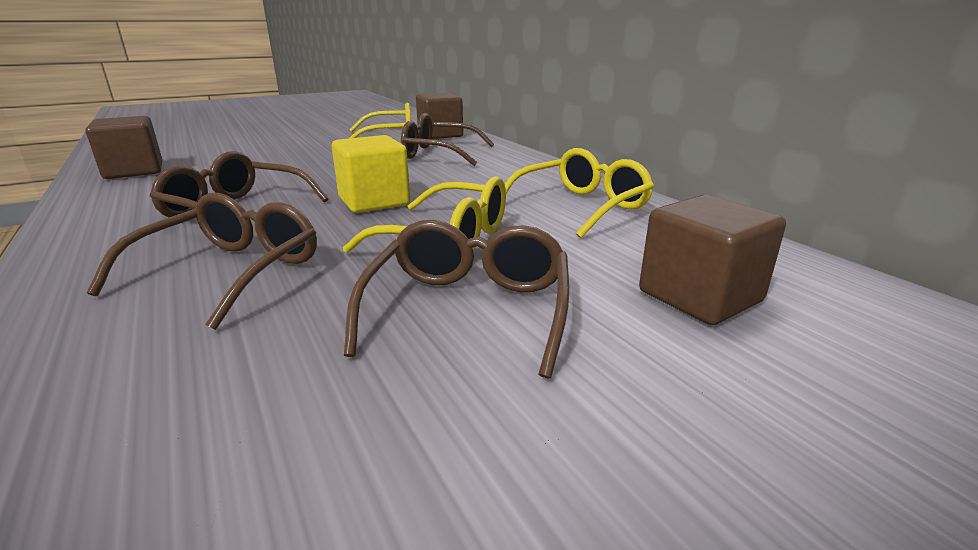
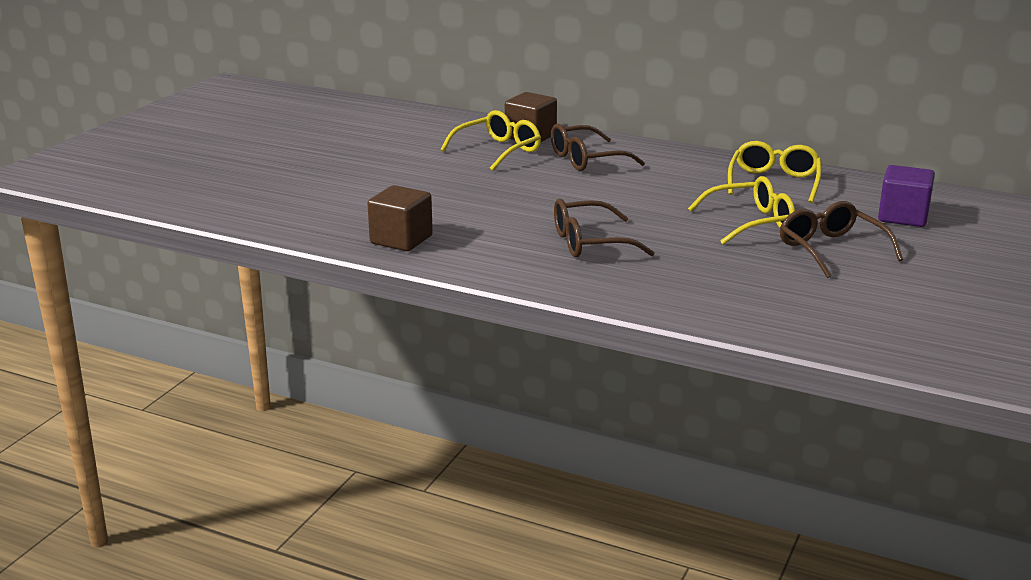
camera: 35 degrees left, 0 degrees up
(230, 272) = (694, 270): brown glasses -> none
(374, 201) = (653, 212): yellow cube -> none
(699, 296) = (903, 217): brown cube -> purple cube

